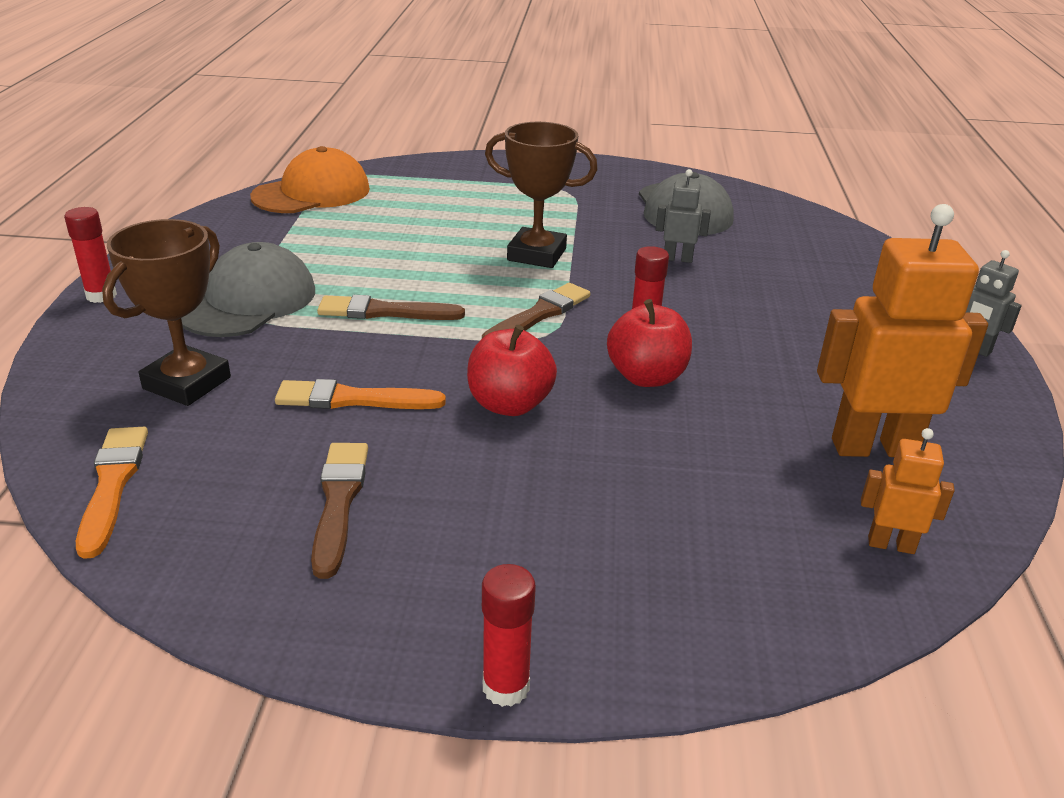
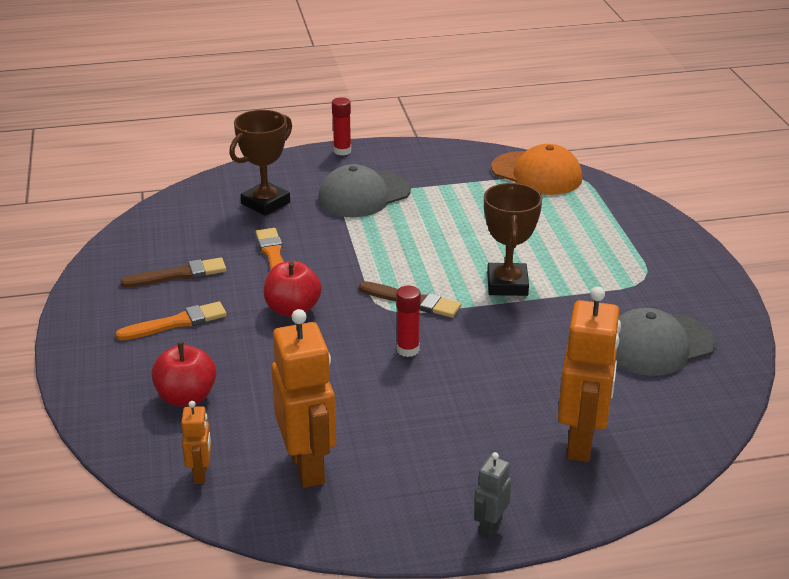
camera: 75 degrees right, 0 degrees up
(112, 485) = (171, 211): orange brush -> orange brush (176, 323)
(187, 383) = (265, 203): brown trophy -> brown trophy turned 60 degrees counterclockwise
(248, 301) = (364, 195): grey cap -> grey cap turned 135 degrees clockwise
(384, 312) = (379, 243): brown brush -> none
(506, 687) = (61, 349): red glue stick -> none
(646, 377) = (352, 357): red apple -> red apple (186, 397)
(677, 259) = (551, 352): grey robot -> none
(835, 276) = (581, 442): none -> orange robot

